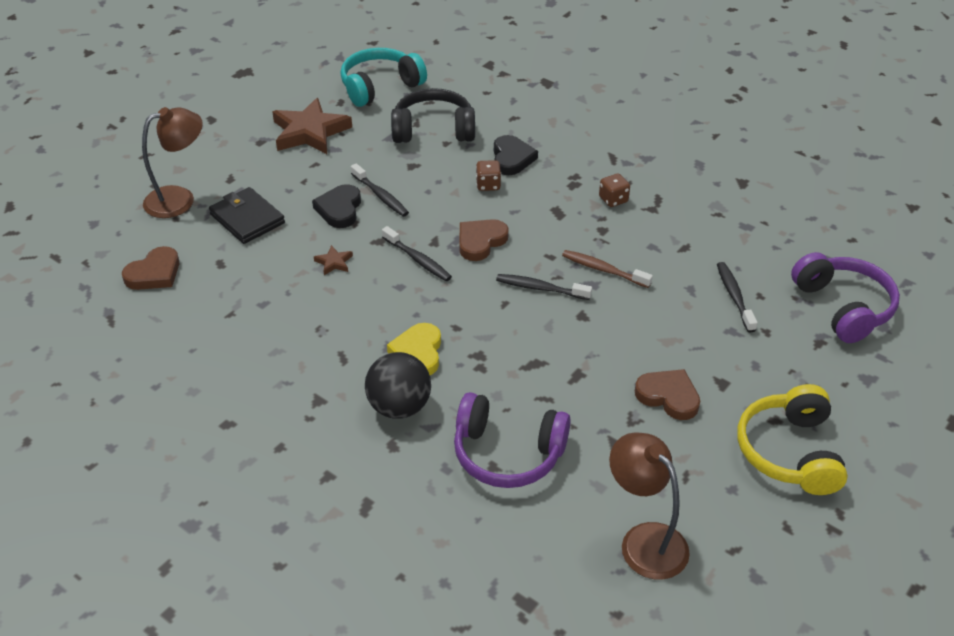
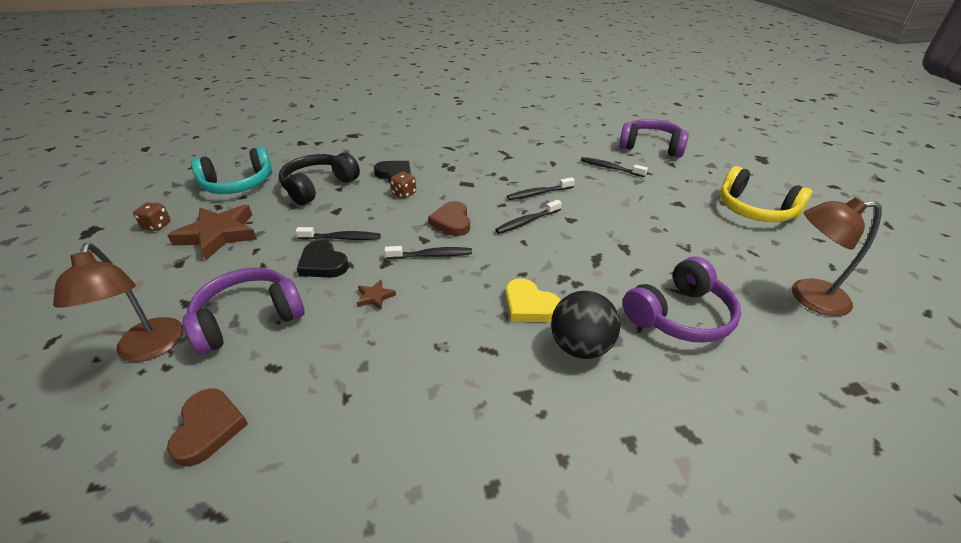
camera: 50 degrees left, 5 degrees down
(179, 199) = (148, 349): brown lamp -> brown lamp turned 150 degrees clockwise
(247, 219) = (249, 319): black wallet -> purple headphones
(380, 86) = (238, 184): turquoise headphones -> turquoise headphones turned 120 degrees counterclockwise
(603, 270) = (538, 193): brown toothbrush -> black toothbrush
(613, 200) = (483, 163): brown dice -> brown dice (157, 225)
(668, 396) = (675, 225): brown heart -> none

